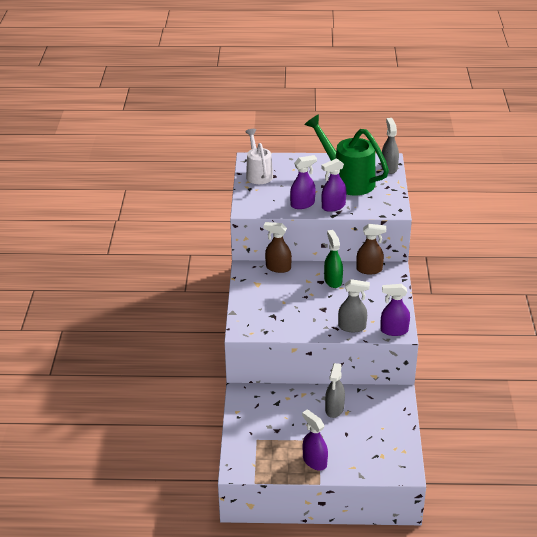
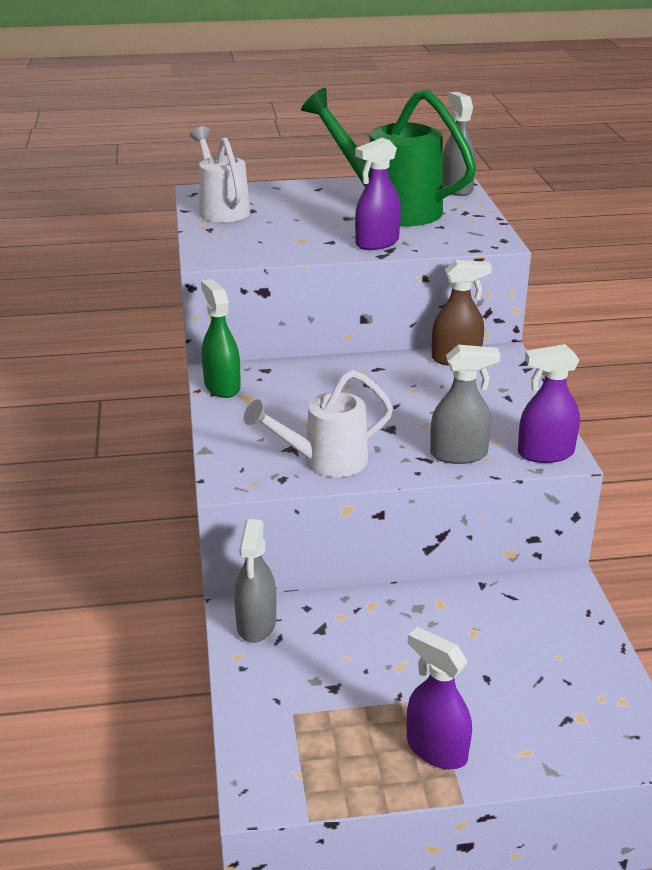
camera: 10 degrees left, 5 degrees down
(278, 268) = (281, 369): brown spray bottle -> none
(287, 324) = (325, 461): none -> white watering can
(302, 204) = (317, 243): purple spray bottle -> none
(333, 281) = (393, 381): green spray bottle -> green spray bottle (222, 386)
(334, 409) = (445, 629): grey spray bottle -> grey spray bottle (256, 624)

